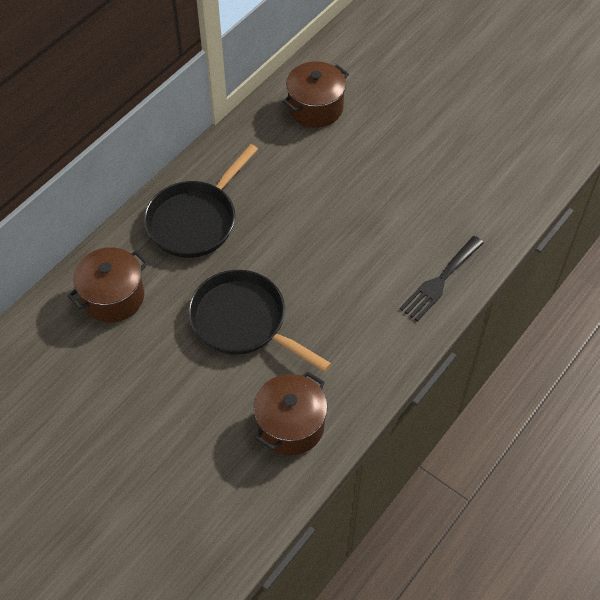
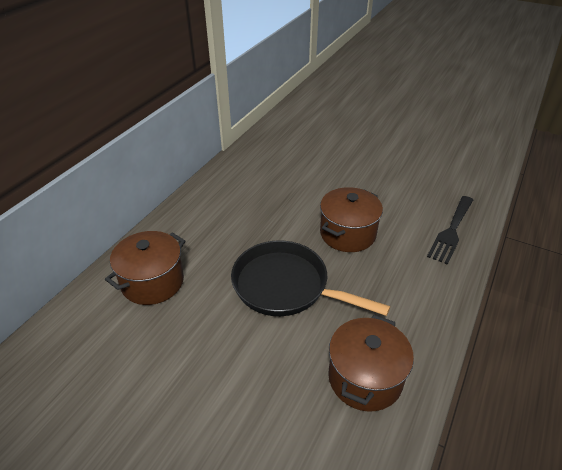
camera: 10 degrees left, 15 degrees down
(195, 220) = (221, 213): black pan -> none
(315, 108) = (300, 133): brown pot -> brown pot (347, 234)

